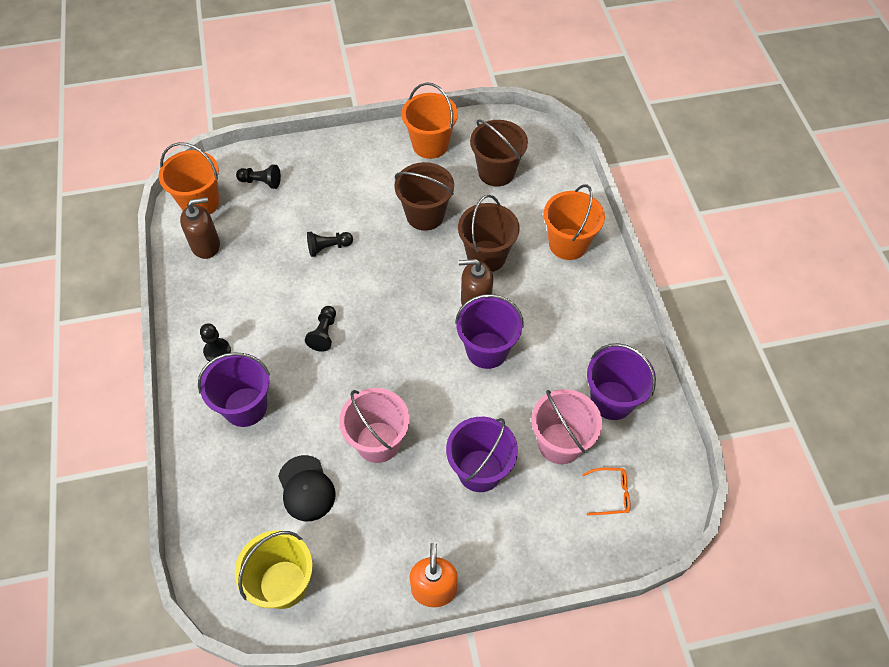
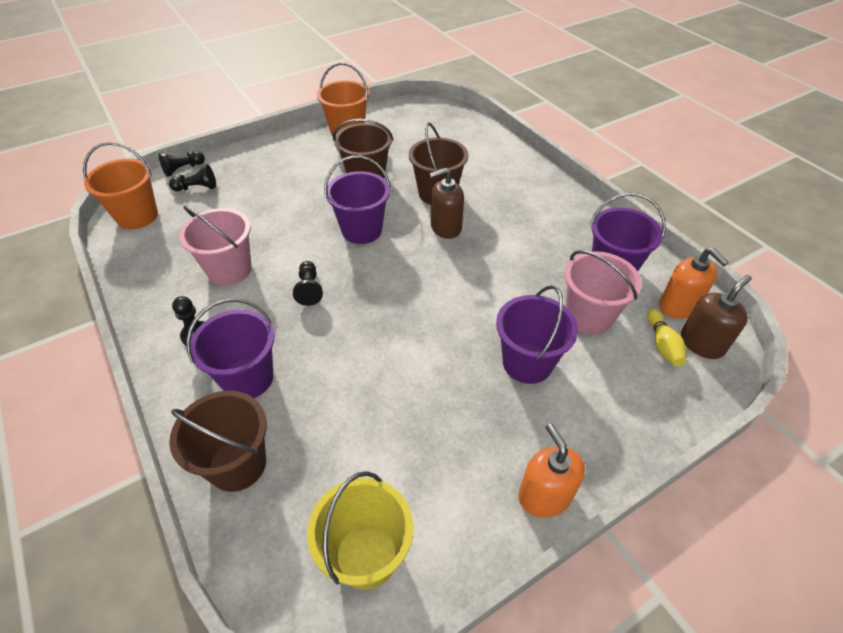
camera: 20 degrees left, 10 degrees down
(205, 245) = (154, 248): brown soap dispenser -> brown soap dispenser (702, 343)
(306, 488) = (350, 438): black cap -> none
(328, 247) = (284, 221): black pawn -> black pawn (183, 169)
(378, 442) = (409, 368): pink bucket -> pink bucket (229, 270)
(487, 350) = (477, 261): purple bucket -> purple bucket (362, 230)
(496, 172) = (414, 137): brown bucket -> brown bucket (237, 464)
(568, 244) = (502, 169): orange bucket -> none
(611, 494) = (662, 344): orange glasses -> yellow bowling pin
(651, 460) = (678, 306): none -> orange soap dispenser

